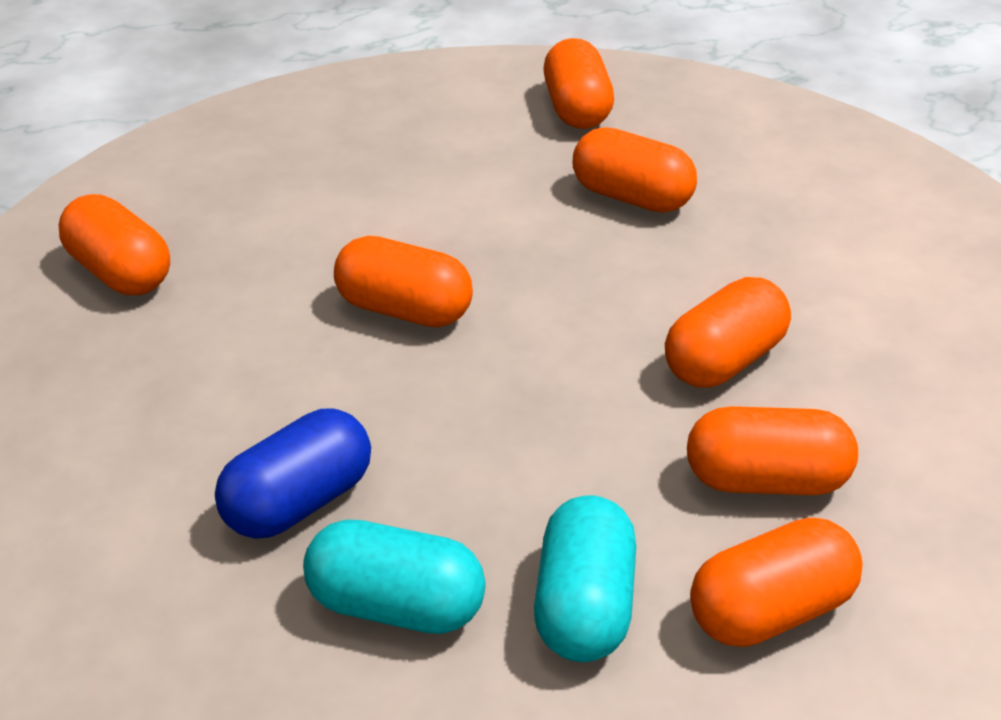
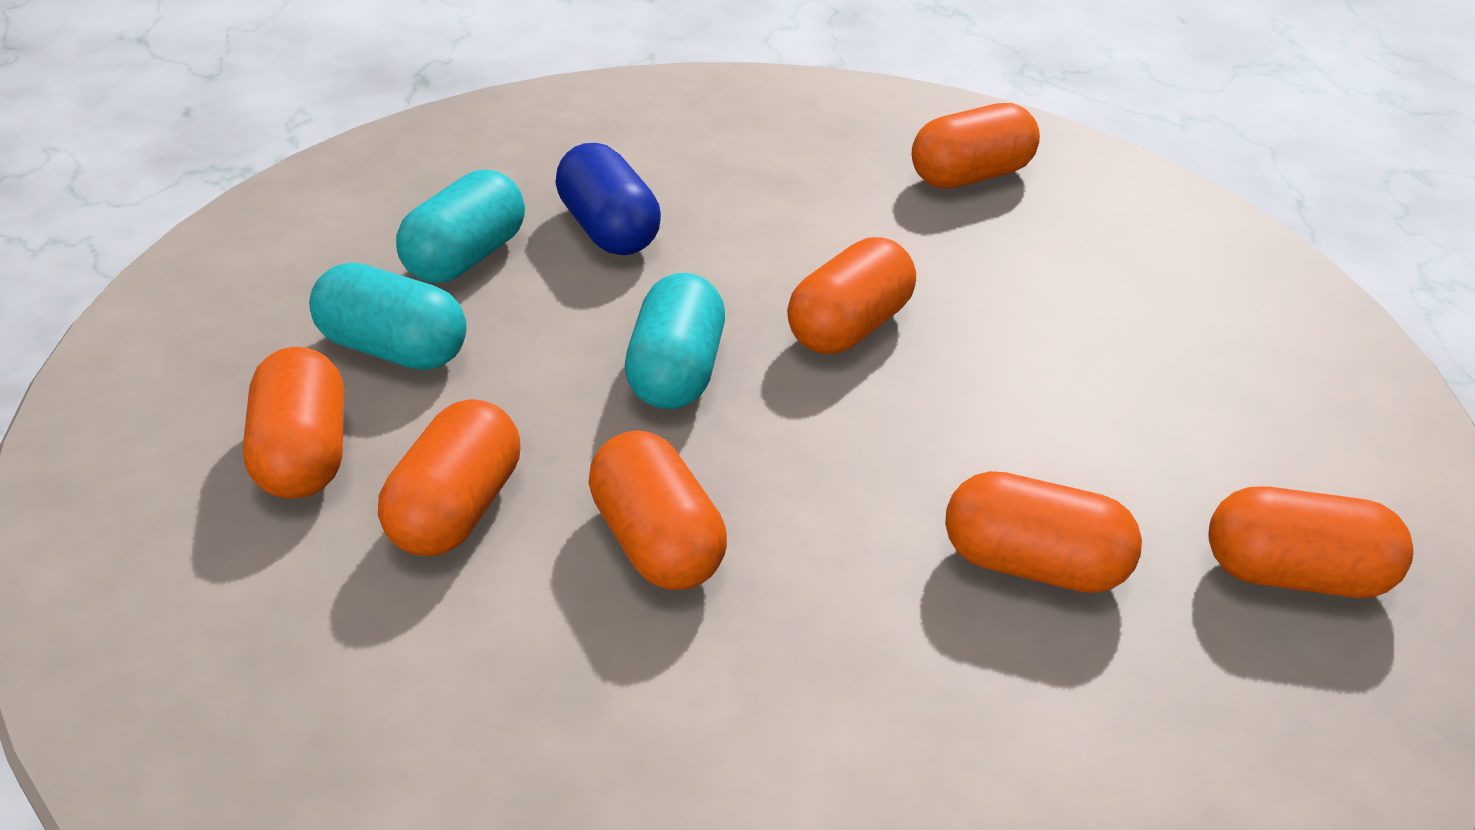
camera: 105 degrees right, 0 degrees up
(518, 397) = (675, 373): none -> turquoise capsule
(631, 197) = (1033, 565): orange capsule -> orange capsule turned 60 degrees clockwise

